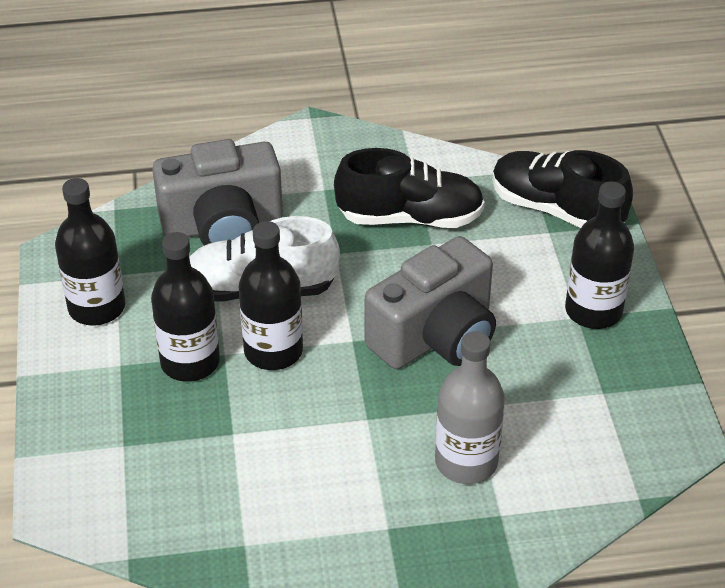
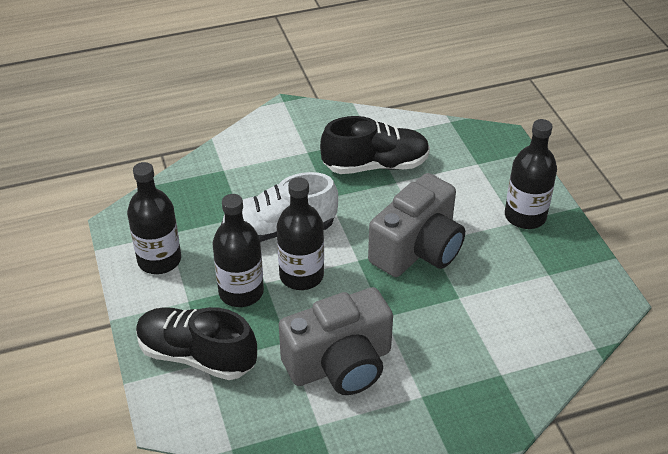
camera: 10 degrees left, 0 degrees up
(223, 226) = (239, 187): grey camera -> grey camera (340, 364)
(466, 462) = (465, 338): grey bottle -> none
(556, 209) = (478, 147): black shoe -> black shoe (196, 355)

